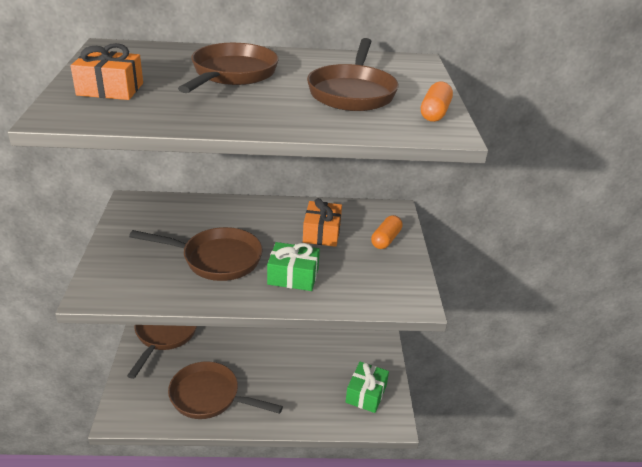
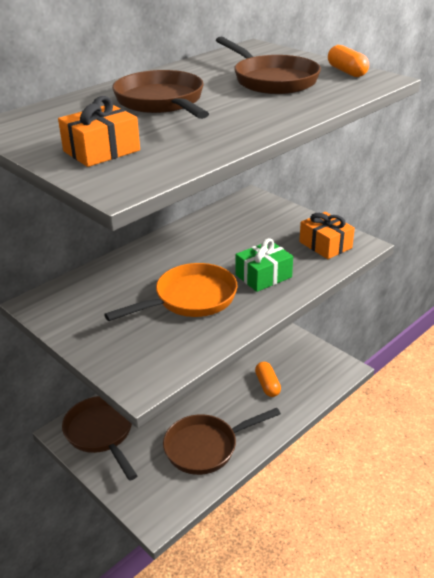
camera: 40 degrees left, 0 degrees up
(216, 259) = (190, 299): brown pan -> orange pan
(322, 233) = (231, 238): orange gift -> orange gift (325, 245)
(366, 394) = (306, 364): green gift -> none
(386, 239) = (279, 218): orange capsule -> orange capsule (267, 385)

